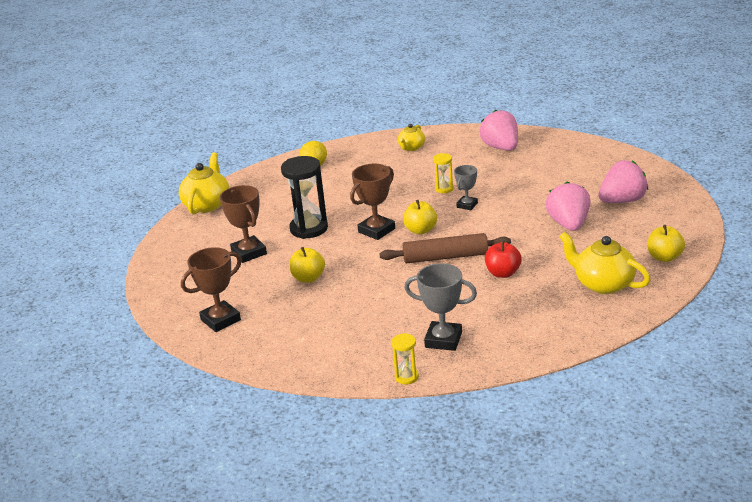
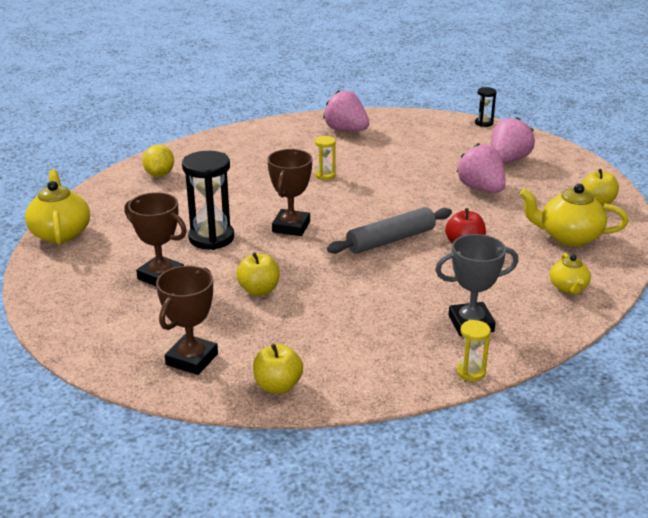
camera: 30 degrees left, 0 degrees up
(411, 147) = (253, 142): yellow teapot -> yellow teapot (568, 288)
(421, 230) = (339, 218): yellow apple -> yellow apple (278, 386)
(445, 257) = (391, 240): brown rolling pin -> grey rolling pin
(467, 205) = (364, 187): grey trophy -> none
(637, 158) = (484, 123): none -> black hourglass

